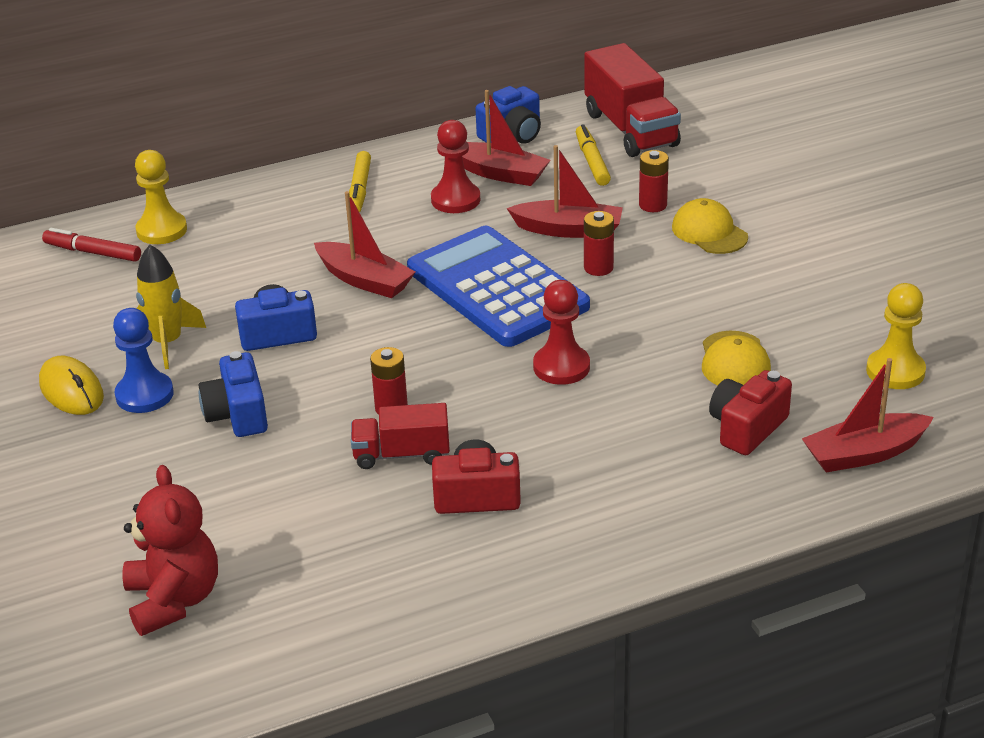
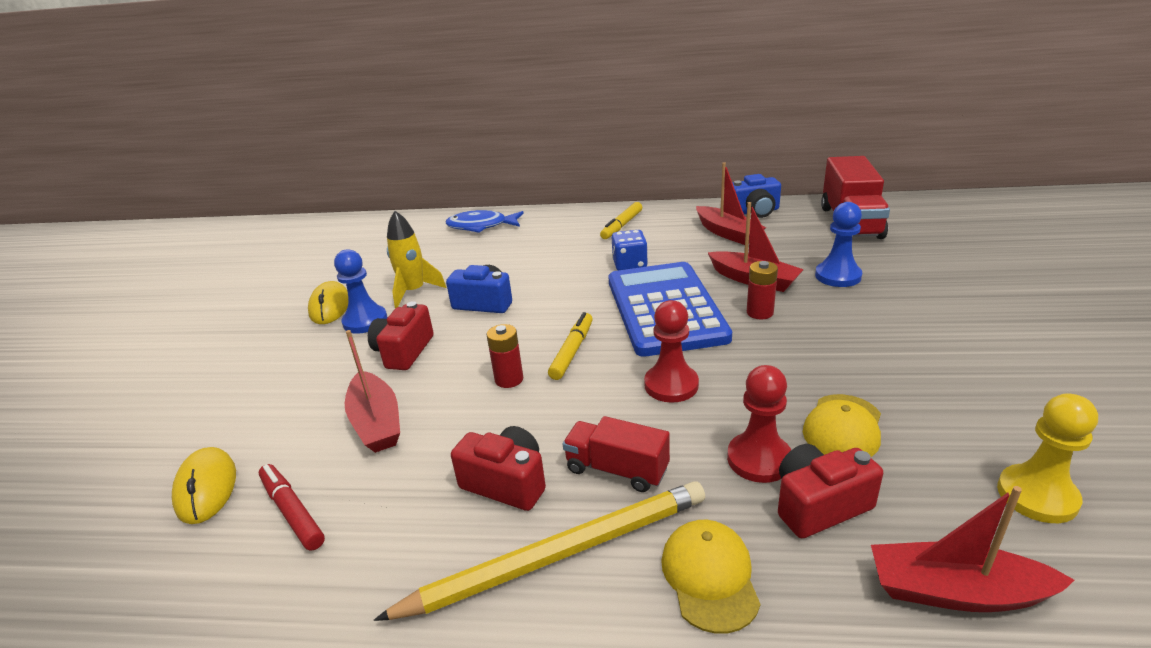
camera: 30 degrees right, 5 degrees down
(93, 252) = (432, 230): red marker -> red marker (292, 511)
(161, 230) = (481, 226): yellow pawn -> blue fish
(174, 600) = (206, 488): red teddy bear -> yellow mouse
(237, 414) = (404, 351): blue camera -> red camera
(365, 280) = (574, 282): red boat -> red boat (376, 422)
(401, 454) = (482, 421): red truck -> red truck (617, 469)
(414, 243) = (629, 265): none -> blue dice
(455, 200) = (682, 243): red pawn -> red pawn (759, 459)
(569, 529) = (558, 554): none -> yellow pencil
(592, 162) = (805, 238): yellow marker -> yellow marker (572, 351)
(653, 205) = (838, 276): red battery -> blue pawn
(709, 232) = (879, 306): yellow cap -> yellow cap (710, 576)

